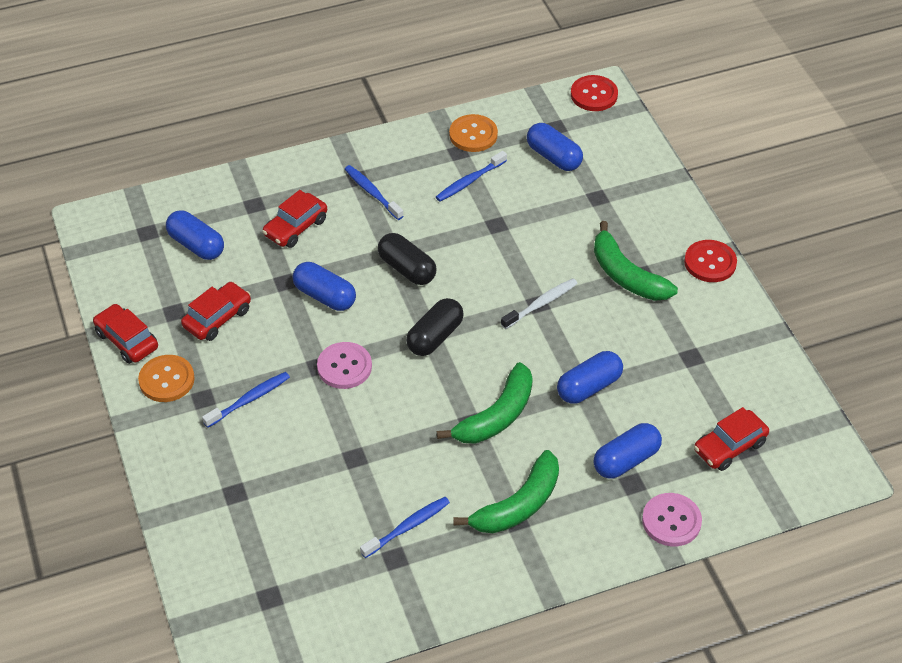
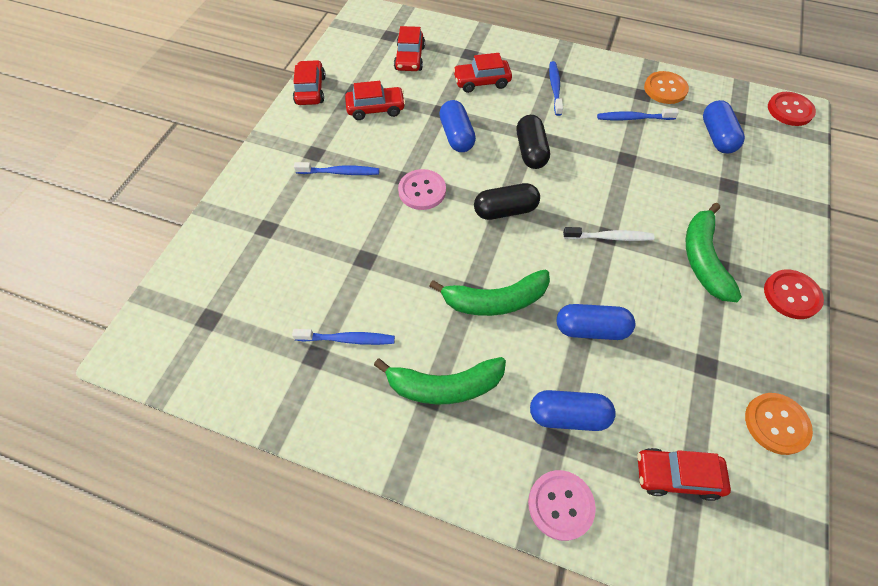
camera: 40 degrees right, 10 degrees up
(167, 380) = (306, 128): orange button -> orange button (776, 424)
(196, 245) = (410, 58): blue capsule -> red car

